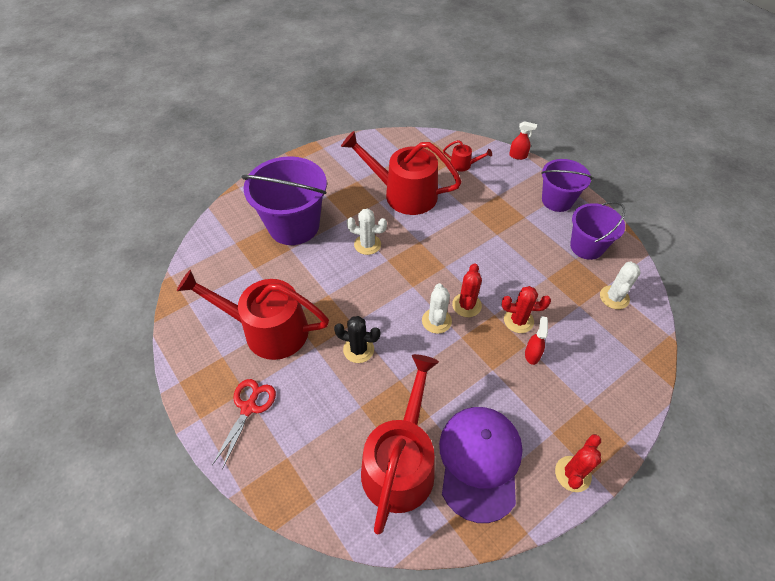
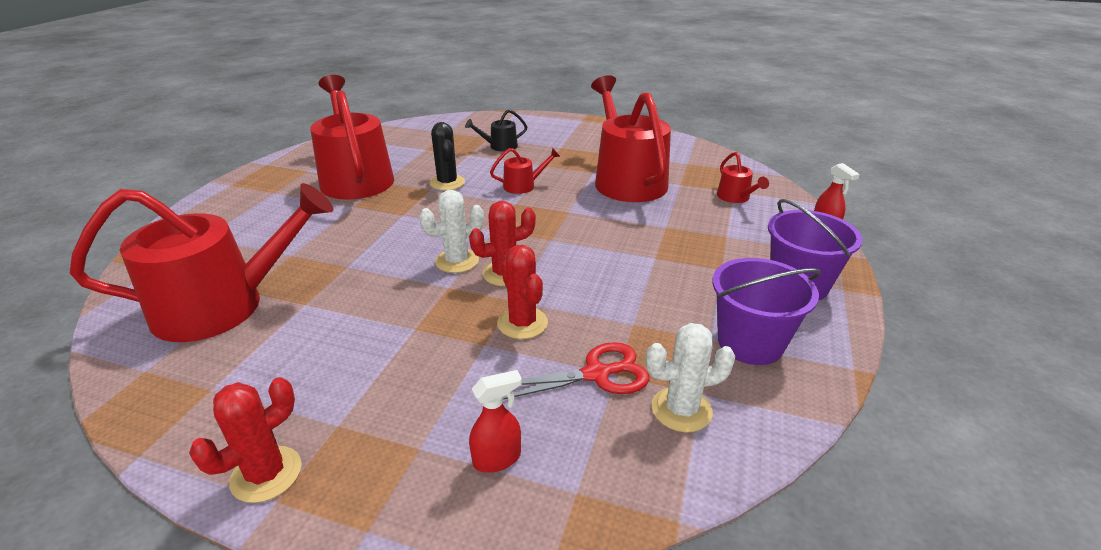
camera: 55 degrees right, 20 degrees down
(249, 407) = (254, 200): red scissors -> red scissors (596, 374)
(294, 225) = (500, 146): purple bucket -> black watering can
(358, 349) = (370, 228): black cactus -> black cactus (447, 183)
(367, 244) = (523, 186): white cactus -> red watering can
(479, 462) = (250, 367): purple cap -> none
(532, 354) = (472, 355): red spray bottle -> red spray bottle (497, 459)
(572, 474) = (266, 474): red cactus -> red cactus turned 45 degrees counterclockwise

